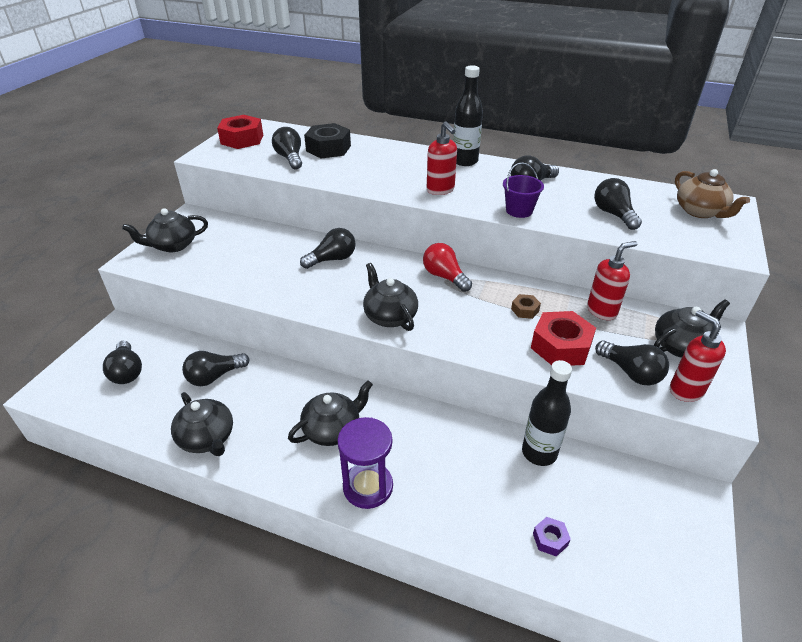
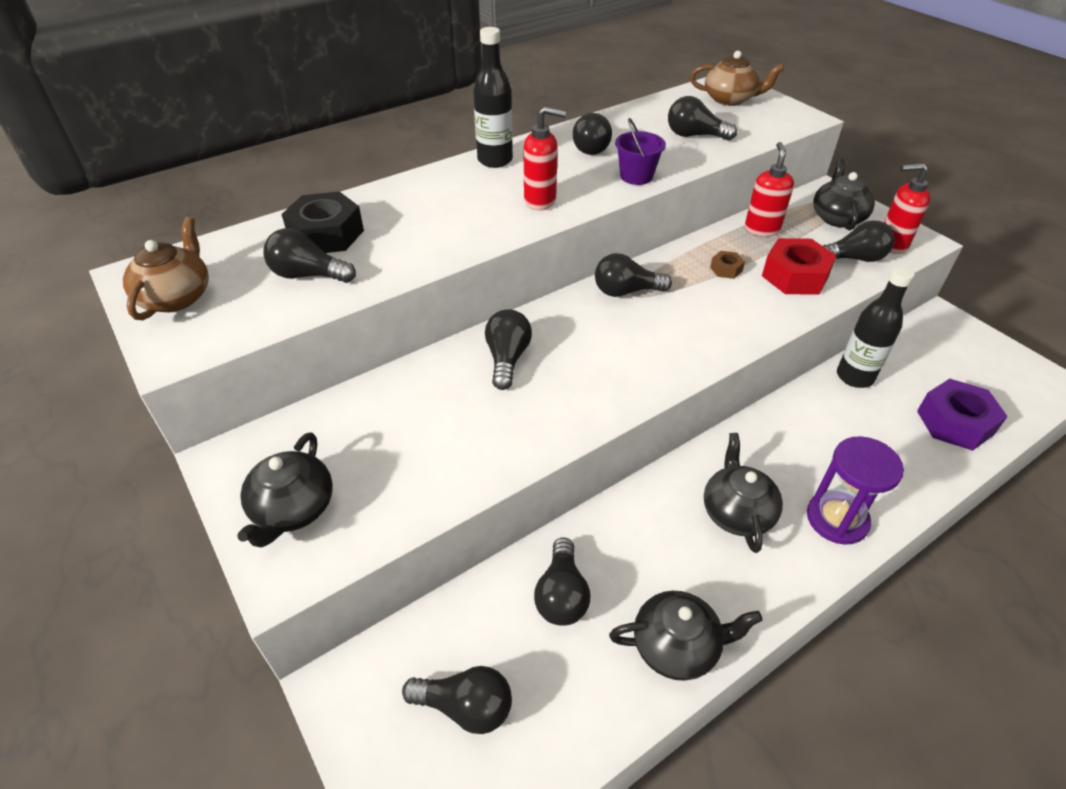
camera: 55 degrees left, 5 degrees up
(242, 139) = (177, 297): red nut -> brown teapot
(390, 316) = (663, 361): black teapot -> none
(444, 277) = (626, 291): red light bulb -> black light bulb
(550, 539) = (955, 422): purple nut -> purple nut, size x2.07

